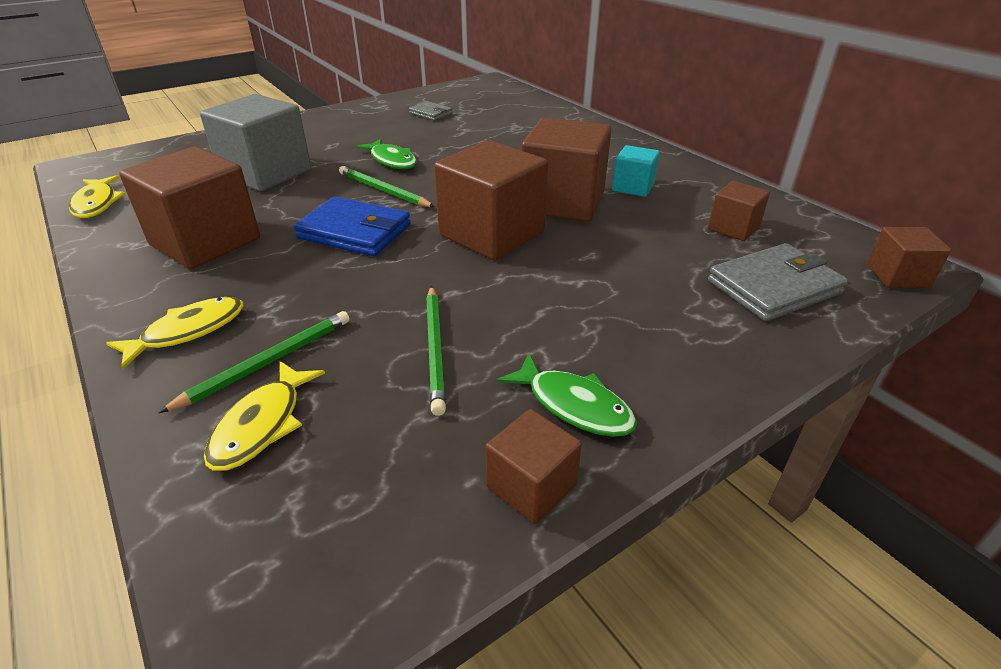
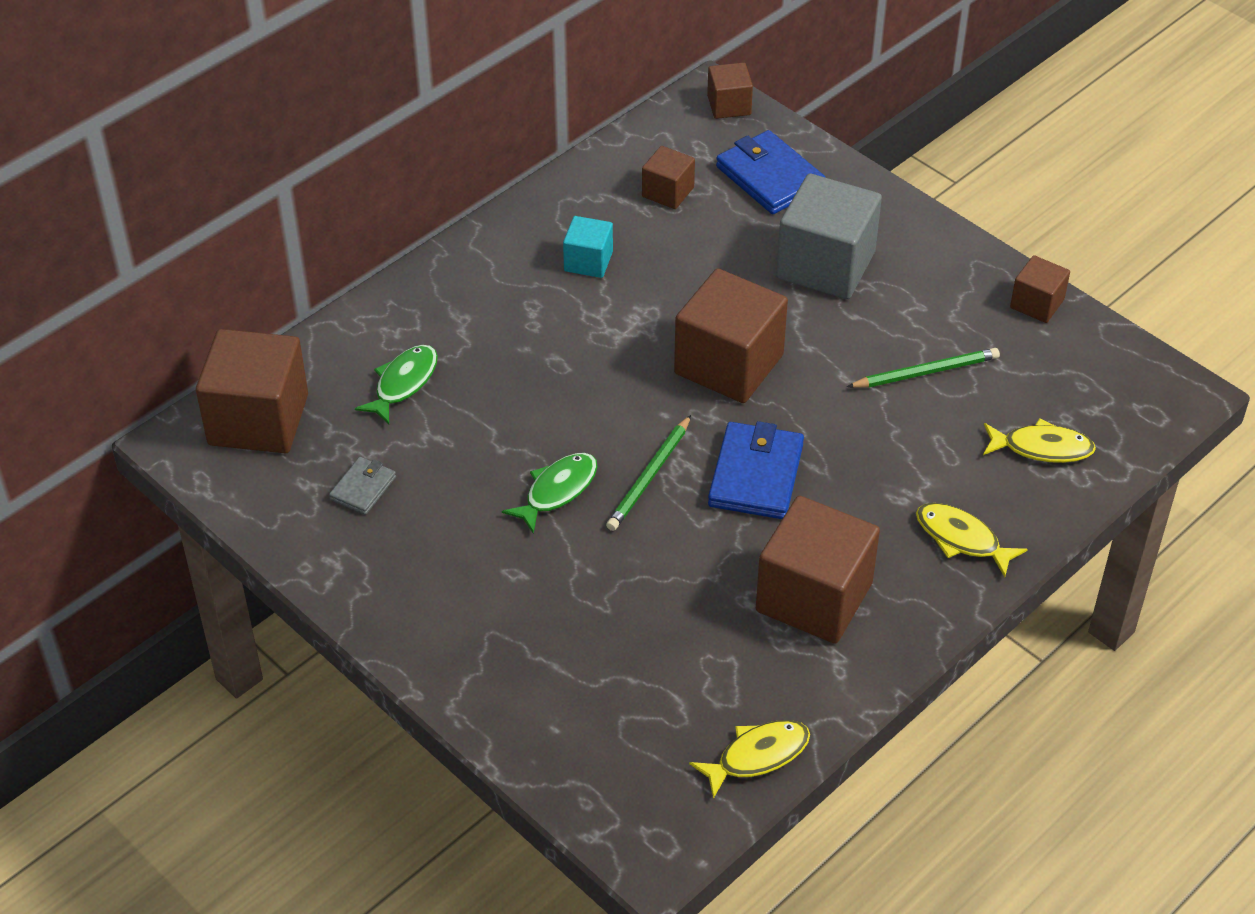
camera: 100 degrees left, 10 degrees up
(266, 173) = (626, 613): grey cube -> grey cube (825, 265)
(267, 362) = (979, 470): green pencil -> none
(563, 202) = (641, 316): brown cube -> brown cube (258, 420)
(574, 405) = (959, 289): green fish -> green fish (403, 383)
(774, 287) = (770, 177): grey wallet -> blue wallet

